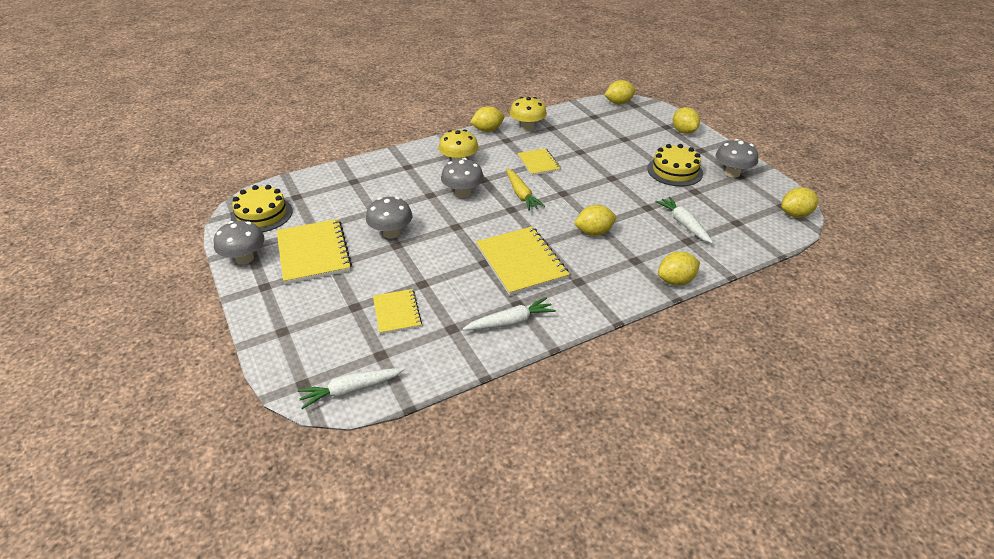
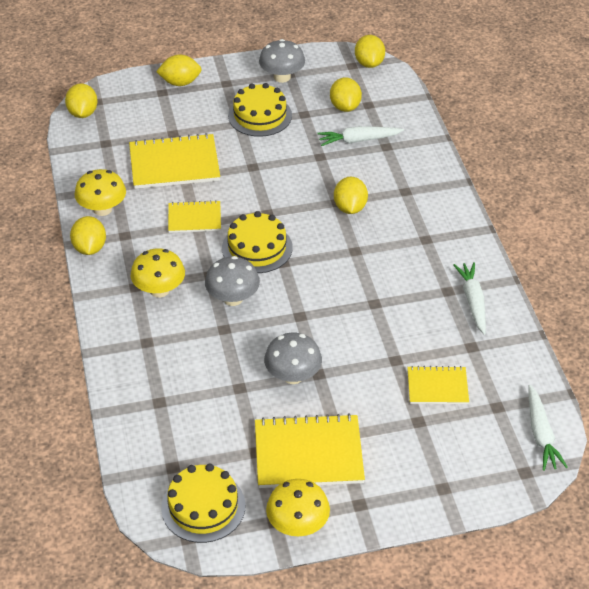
camera: 75 degrees left, 5 degrees up
(244, 258) = (298, 525): grey mushroom -> yellow mushroom
(521, 195) = (257, 248): yellow carrot -> yellow cake
(521, 262) = (383, 274): yellow notebook -> yellow notebook (174, 164)
(675, 281) = (444, 173): yellow lemon -> yellow lemon (345, 107)

